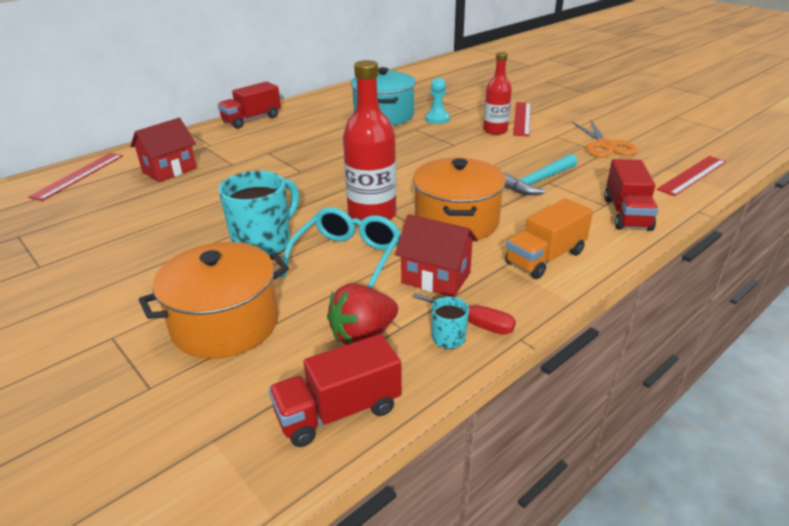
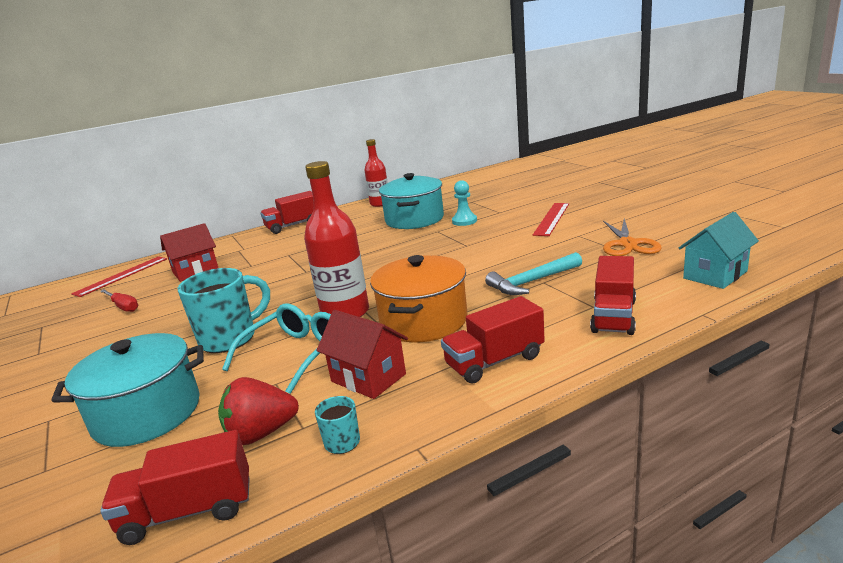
camera: 15 degrees right, 10 degrees down
(225, 324) = (147, 413): orange pot -> turquoise pot
(474, 323) = (378, 428): red screwdriver -> red screwdriver (123, 307)
(495, 130) = (516, 231): red bottle -> red bottle (380, 203)
(545, 258) = (495, 361): orange truck -> red truck
(692, 175) = (715, 275): red ruler -> turquoise house

